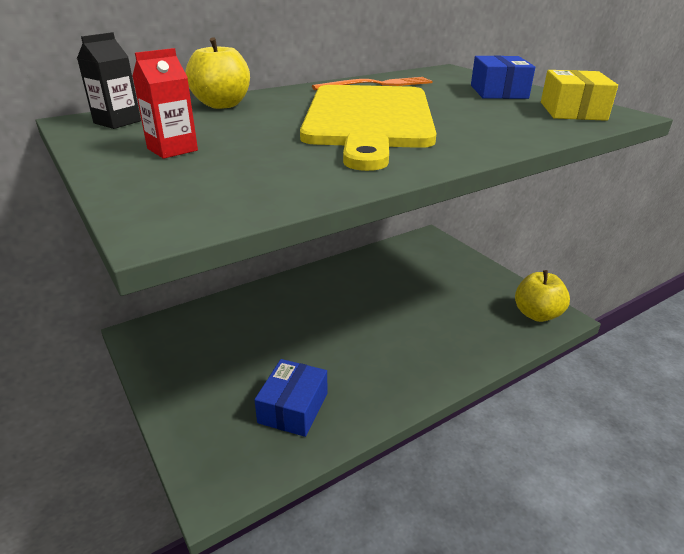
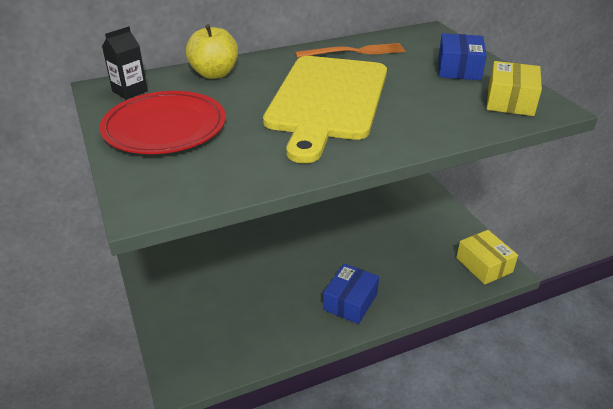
camera: 10 degrees right, 5 degrees up
(172, 149) = (165, 128): red carton -> red plate
(293, 408) = (251, 324): blue box -> blue box (350, 301)
(537, 314) = (484, 265): yellow apple -> yellow box

